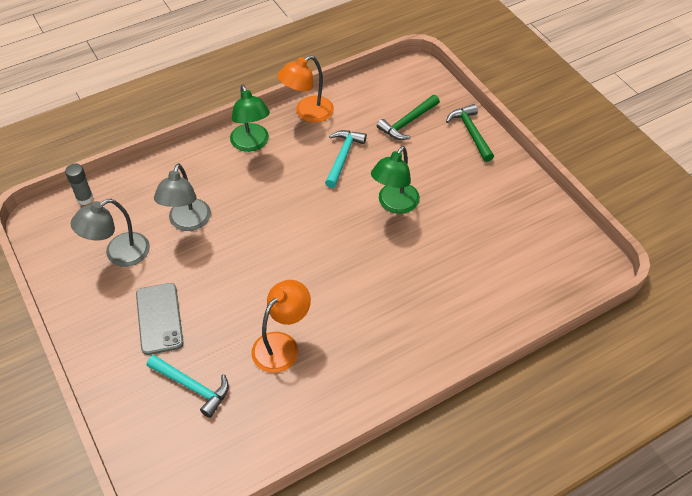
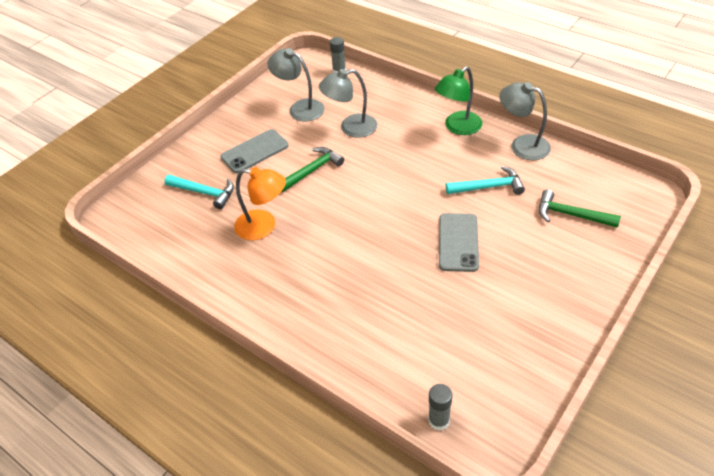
camera: 70 degrees right, 5 degrees down
(192, 386) = (204, 192): turquoise hammer -> turquoise hammer turned 75 degrees counterclockwise
(307, 113) = (522, 145): orange lamp -> grey lamp
(394, 204) = (458, 242): green lamp -> grey phone
(471, 133) = (601, 268): green hammer -> green hammer (312, 171)
(564, 291) = (439, 420): none -> grey glue stick

